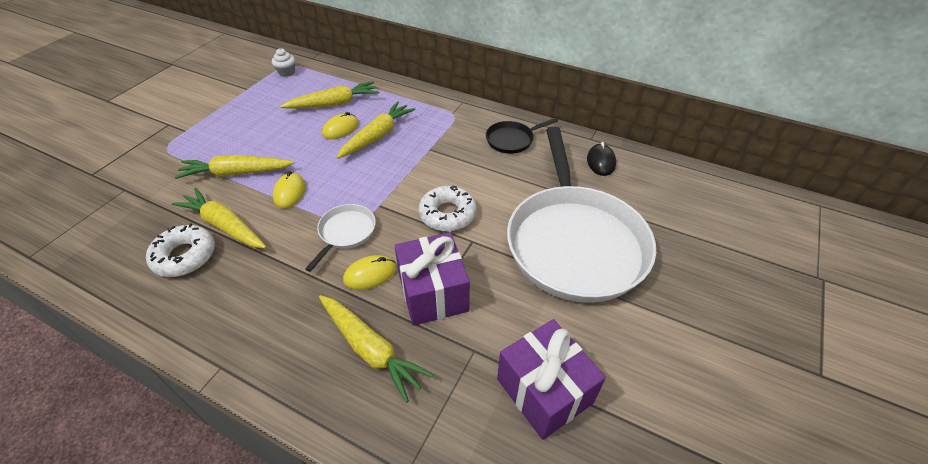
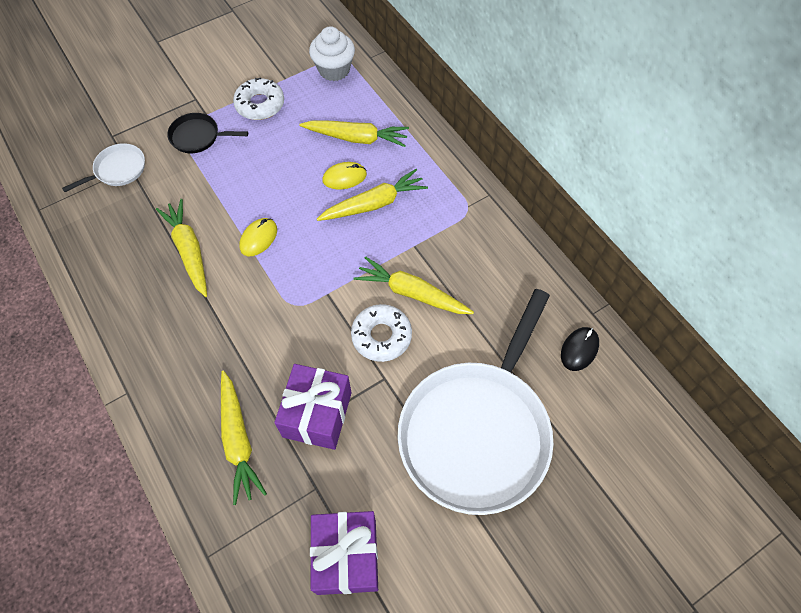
camera: 30 degrees right, 15 degrees up
(185, 256) = (146, 269): white donut -> white donut (260, 104)
(236, 173) = (225, 192): yellow carrot -> yellow carrot (411, 293)
(286, 72) = (334, 70): white cupcake -> white cupcake, size x1.71
(346, 232) = (281, 310): white pan -> white pan (118, 170)
(370, 274) = (277, 366): yellow mouse -> none
(512, 140) = (505, 274): black pan -> black pan (198, 137)

